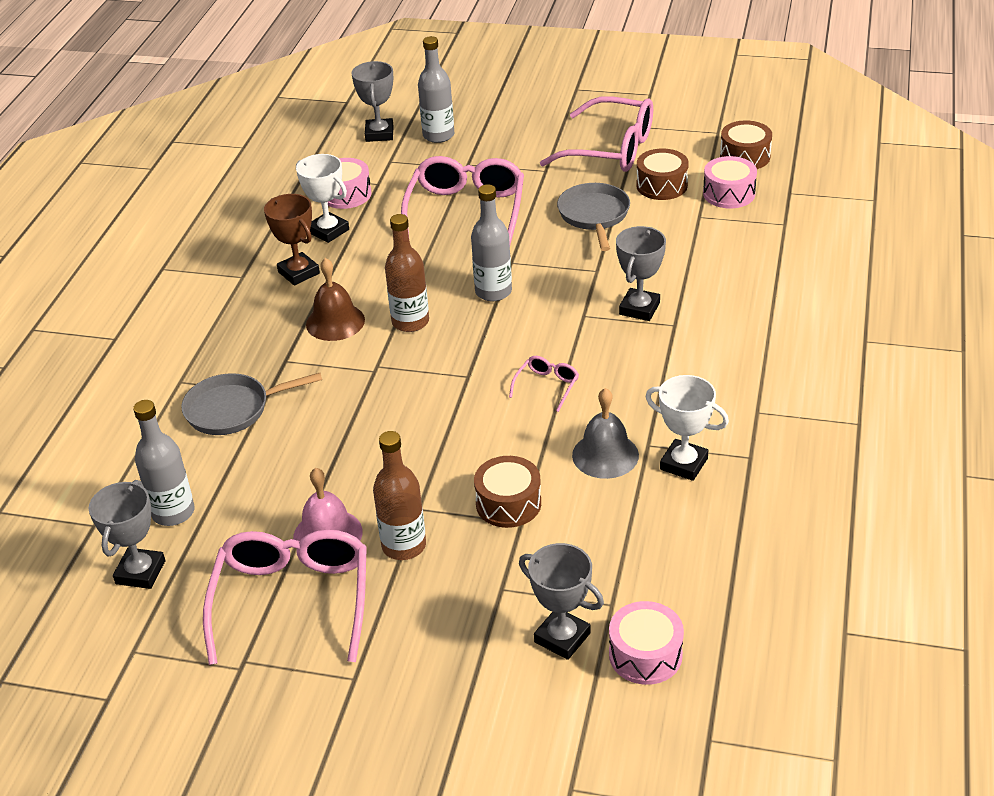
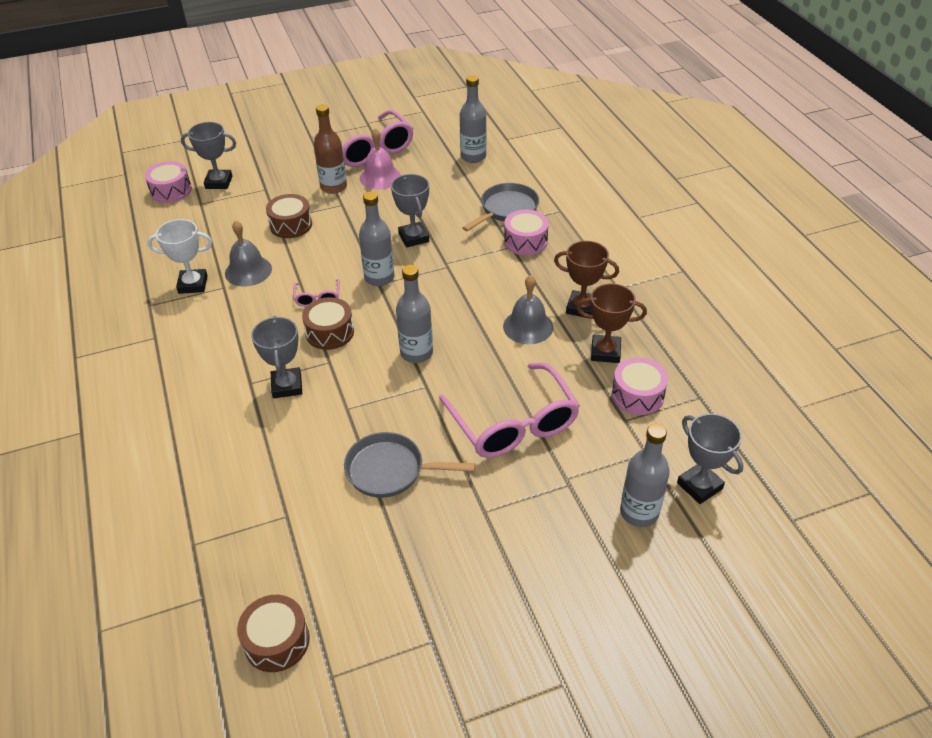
camera: 145 degrees right, 5 degrees up
(140, 572) = (457, 132): grey trophy -> grey trophy (414, 237)
(328, 231) = (605, 352): white trophy -> brown trophy
(335, 322) = (509, 283): brown bell -> none
(367, 275) = (528, 326): none -> grey bell
(410, 322) = (456, 304): brown bottle -> none
(461, 382) = (379, 278): none -> grey bottle
(594, 216) = (390, 470): grey pan -> grey pan turned 135 degrees clockwise
(611, 149) = (438, 579): pink glasses -> none
(661, 185) = (348, 544): brown drum -> brown drum (330, 332)
(729, 193) = (269, 565): pink drum -> pink drum (525, 241)

